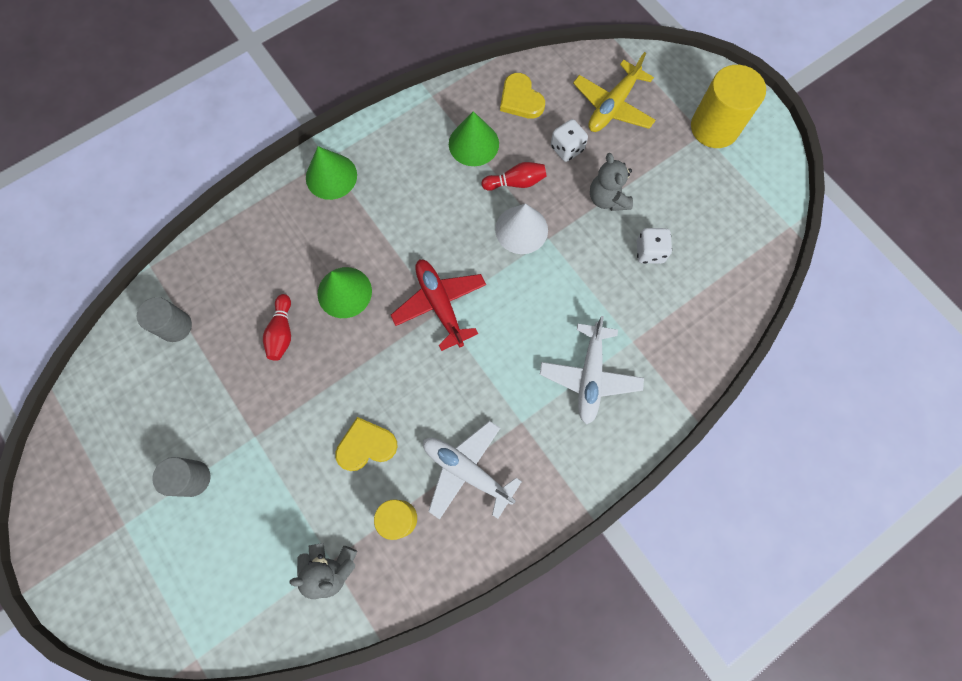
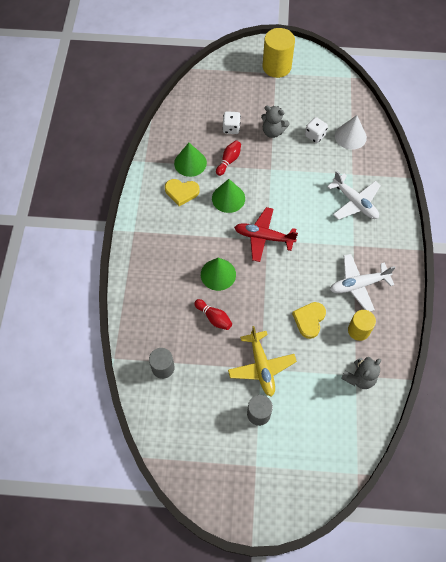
camera: 50 degrees left, 10 degrees down
(331, 176) = (146, 236): green cone -> green cone (228, 198)
(520, 99) = (186, 127): yellow heart -> yellow heart (181, 192)
(521, 229) = (256, 176): white cone -> white cone (350, 136)
(612, 106) = (227, 95): yellow plane -> yellow plane (261, 366)

